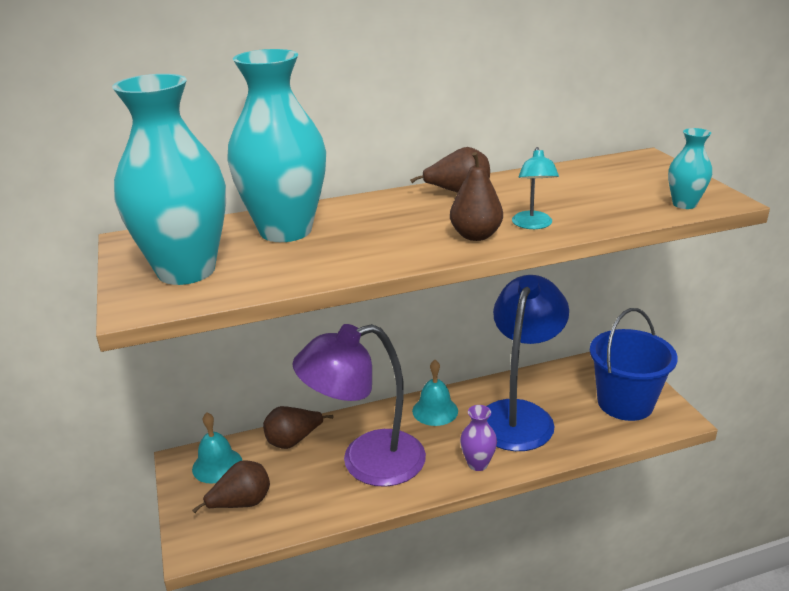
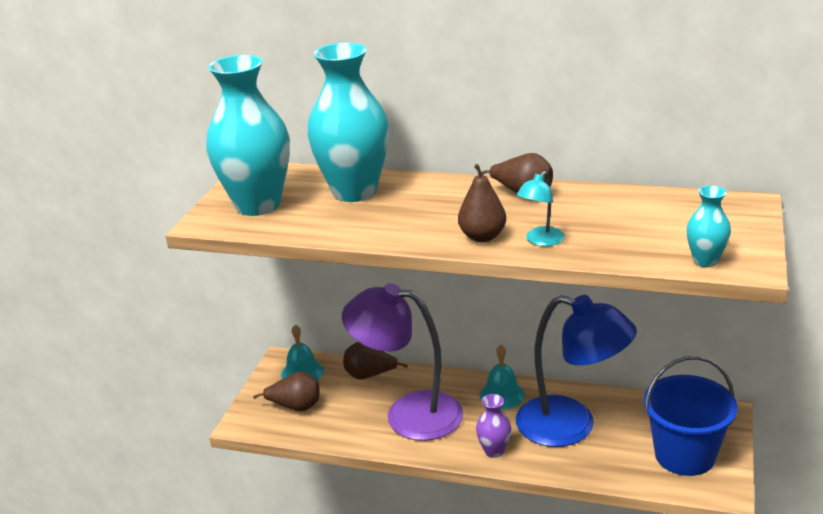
camera: 35 degrees right, 0 degrees up
(519, 415) = (571, 426): blue lamp -> blue lamp turned 60 degrees clockwise

